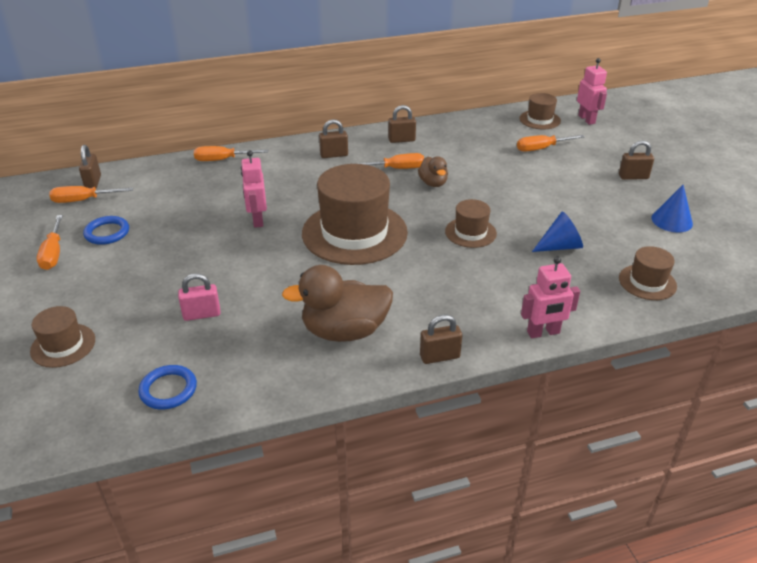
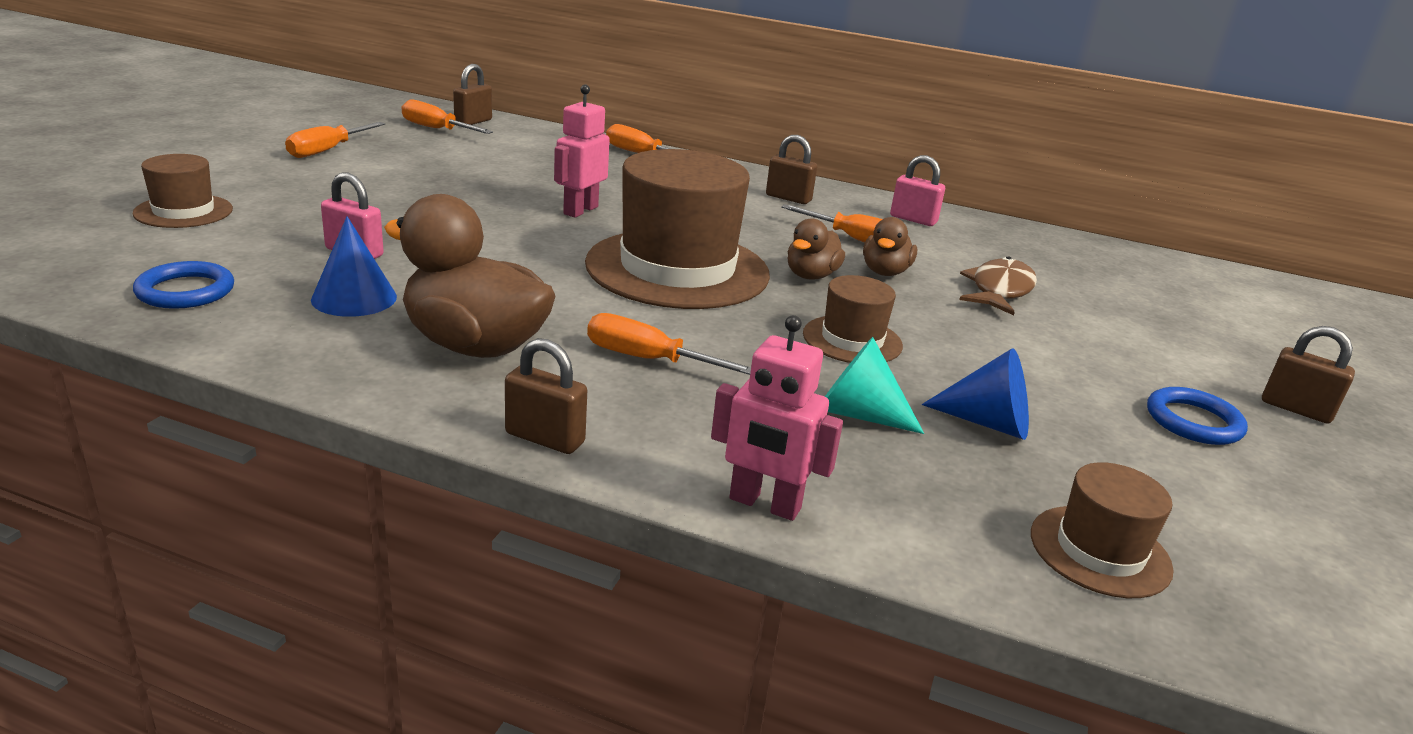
camera: 35 degrees right, 10 degrees down
(107, 233) = (406, 157): blue ring -> blue ring (1193, 421)
(401, 140) = (913, 219): brown padlock -> pink padlock
(410, 203) = (811, 276): none -> brown duck
(484, 168) = (999, 290): none -> brown fish
(518, 270) = (857, 414): none -> turquoise cone
(539, 120) = (1196, 281): brown hat -> none
(541, 149) = (1145, 309): orange screwdriver -> orange screwdriver (647, 359)
(586, 119) = (1298, 312): pink robot -> none
(672, 221) = (1301, 498): blue cone -> blue cone (354, 298)

